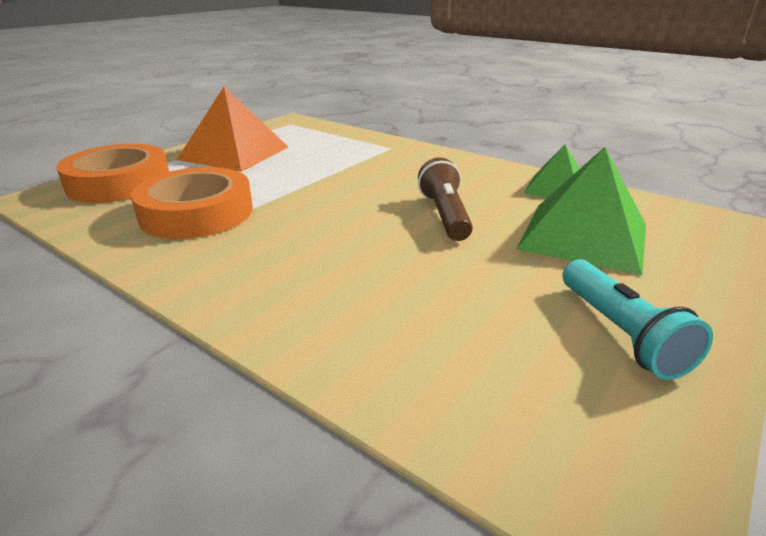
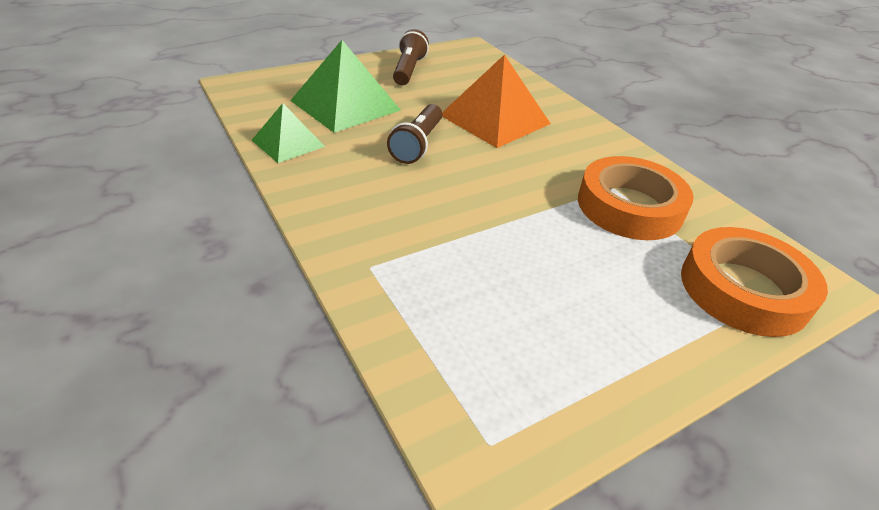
camera: 160 degrees left, 10 degrees up
(234, 153) = (606, 328): orange pyramid -> orange pyramid (494, 119)
(620, 332) = (408, 70): turquoise flashlight -> brown flashlight

